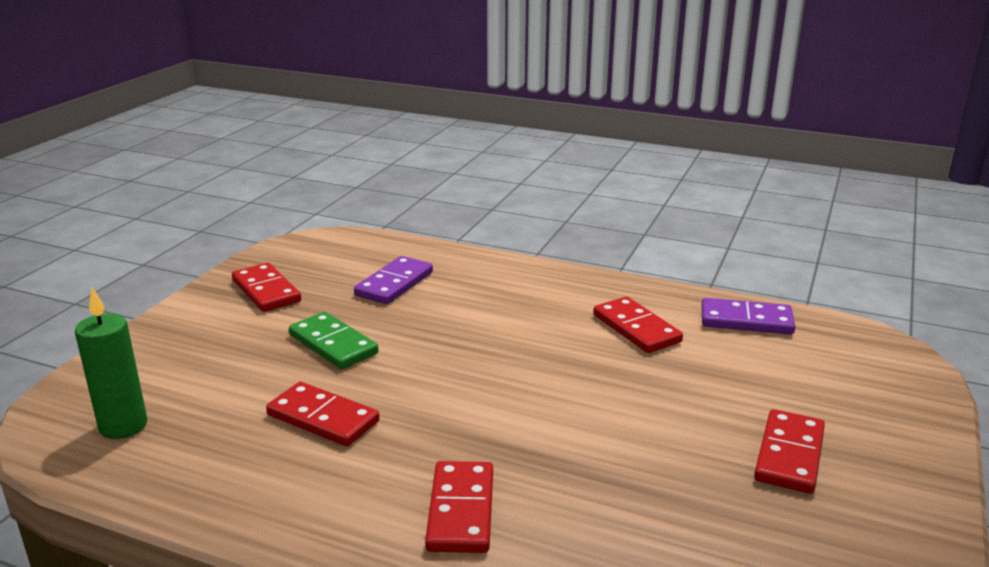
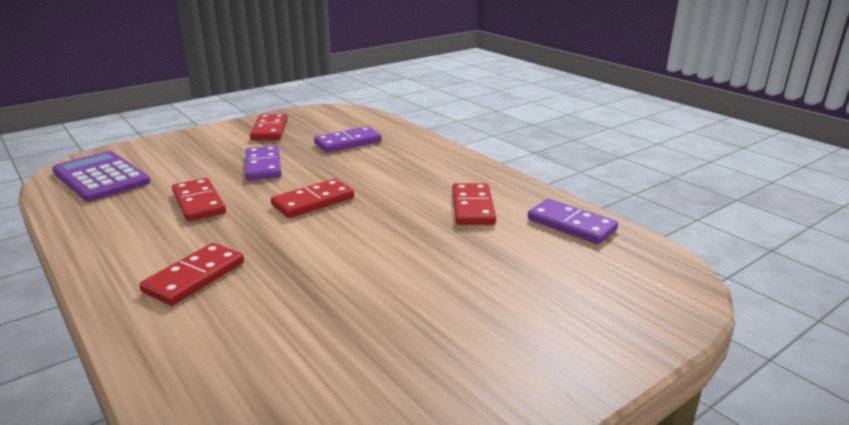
camera: 30 degrees right, 0 degrees up
(123, 426) = (101, 177): green candle -> purple calculator
(333, 344) = (263, 166): green domino -> purple domino
(789, 455) = (468, 324): red domino -> red domino (313, 201)

